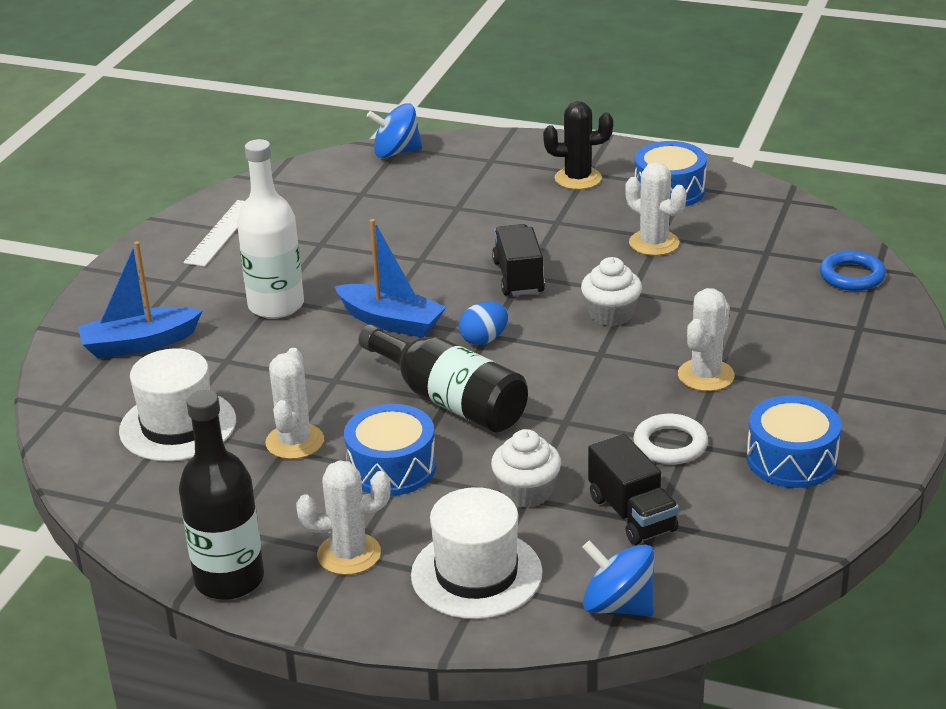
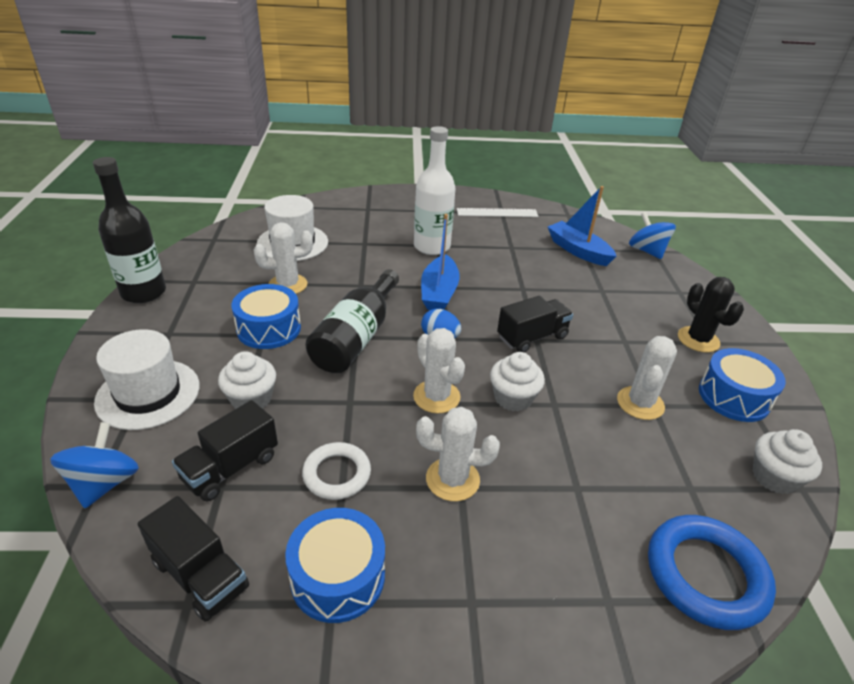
camera: 65 degrees right, 5 degrees up
(139, 344) = (368, 214): blue boat -> blue boat (578, 251)
(349, 554) = (170, 331): white cactus -> white cactus (436, 397)
(763, 540) = (200, 575): none -> black truck
(771, 208) = (774, 477): none -> white cupcake
(852, 276) = (705, 575): blue ring -> blue ring, size x1.57

